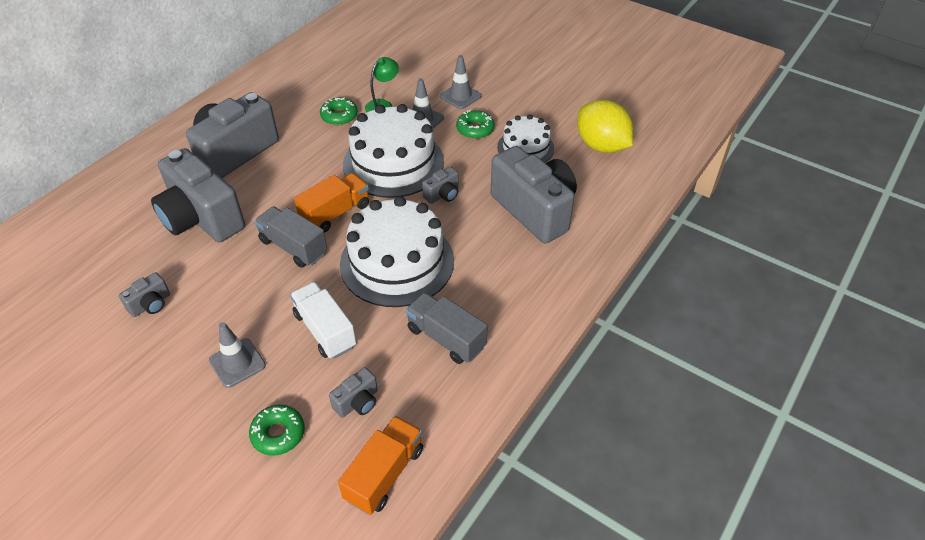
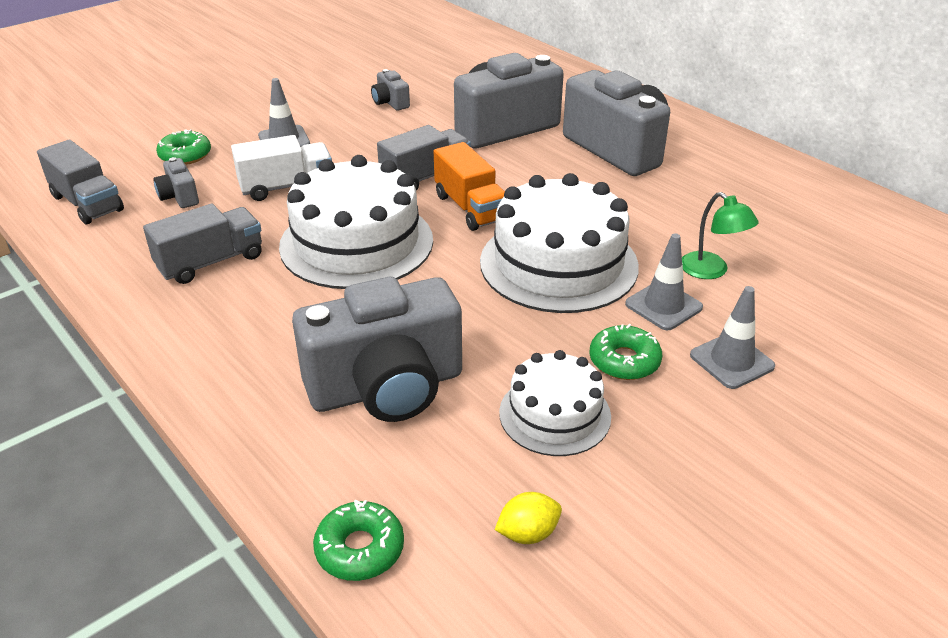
camera: 105 degrees right, 10 degrees down
(339, 116) = (685, 228): green donut -> green donut (360, 549)
(384, 474) = (87, 203): orange truck -> grey truck
(443, 195) = (467, 298): grey camera -> none
(601, 146) = (528, 533): yellow lemon -> yellow lemon, size x0.45

